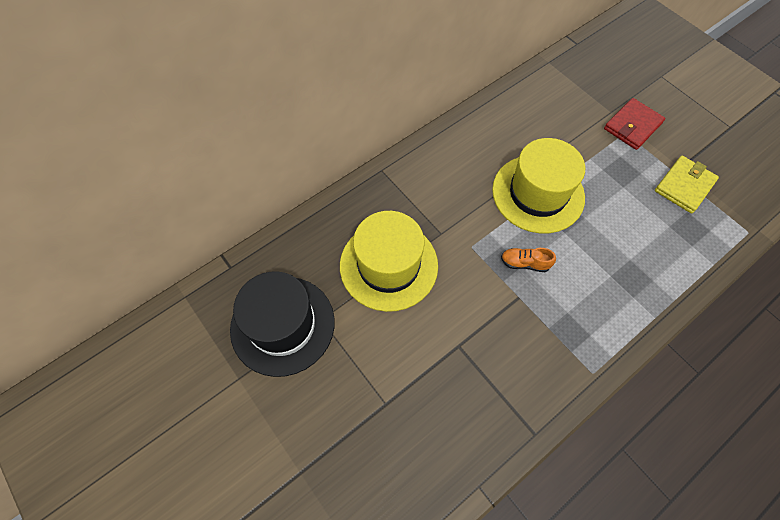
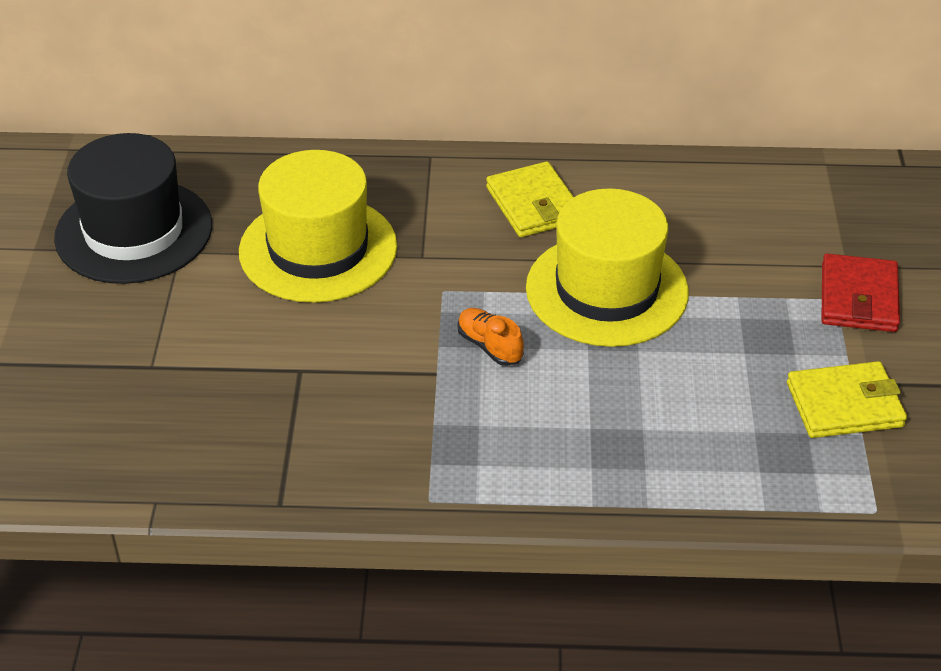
camera: 40 degrees right, 20 degrees down
(457, 166) = (533, 204): none -> yellow wallet
(632, 126) = (858, 298): red wallet -> red wallet turned 75 degrees counterclockwise

